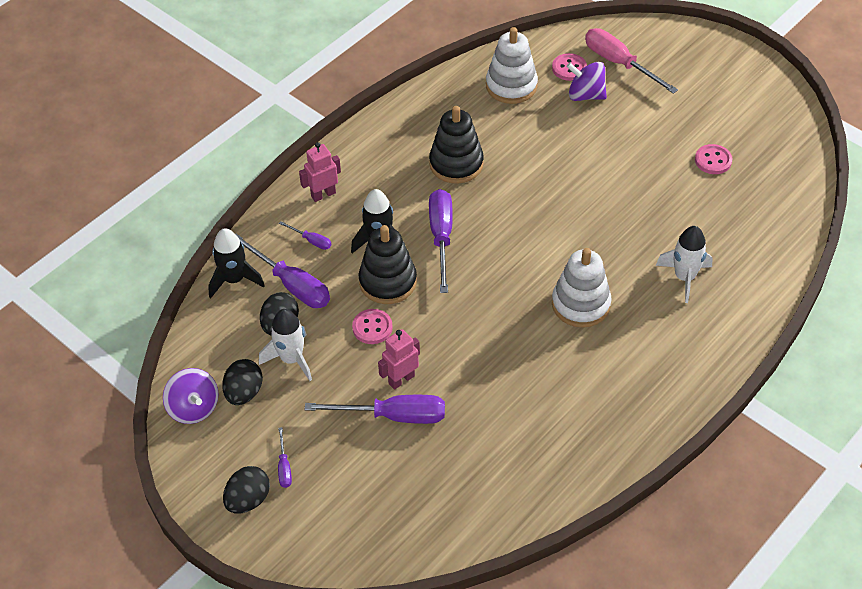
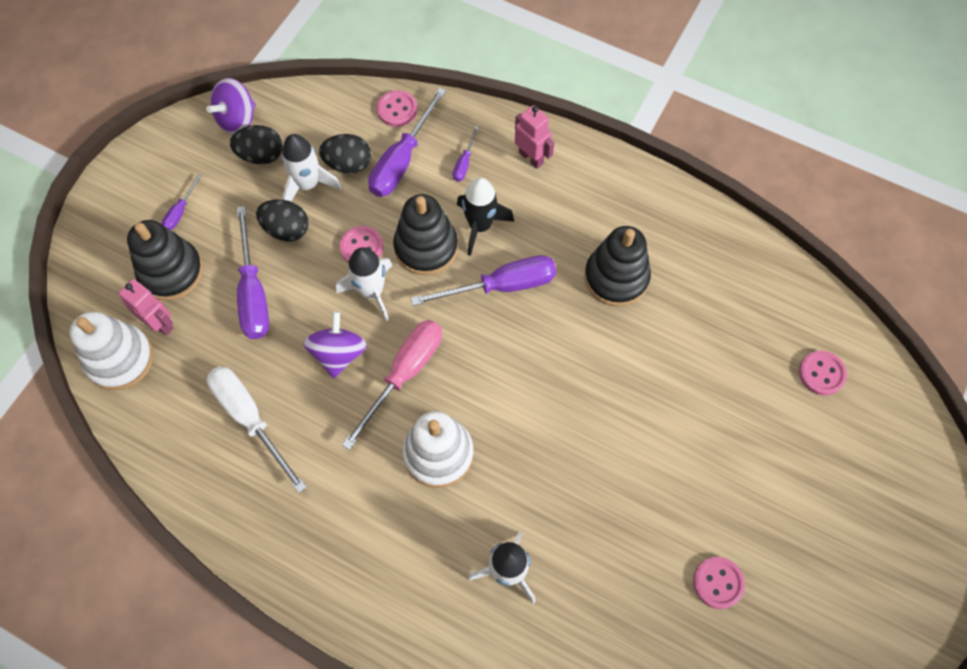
camera: 75 degrees right, 15 degrees up
(234, 279) = (397, 109): black rocket -> pink button
(248, 500) = (141, 191): black egg -> black egg (286, 229)
(284, 467) = (180, 211): purple screwdriver -> purple screwdriver turned 45 degrees counterclockwise
(350, 481) = (171, 272): none -> black stacking toy
(401, 379) = (300, 289): pink robot -> pink robot (160, 323)
(420, 327) = (371, 292): none -> white rocket
(511, 86) = (764, 312): white stacking toy -> white stacking toy (120, 359)
(518, 432) = (250, 419): none -> white screwdriver
(585, 95) = (780, 402): purple spinning top -> purple spinning top (338, 353)
(619, 63) = (855, 434): pink screwdriver -> pink screwdriver (404, 374)

